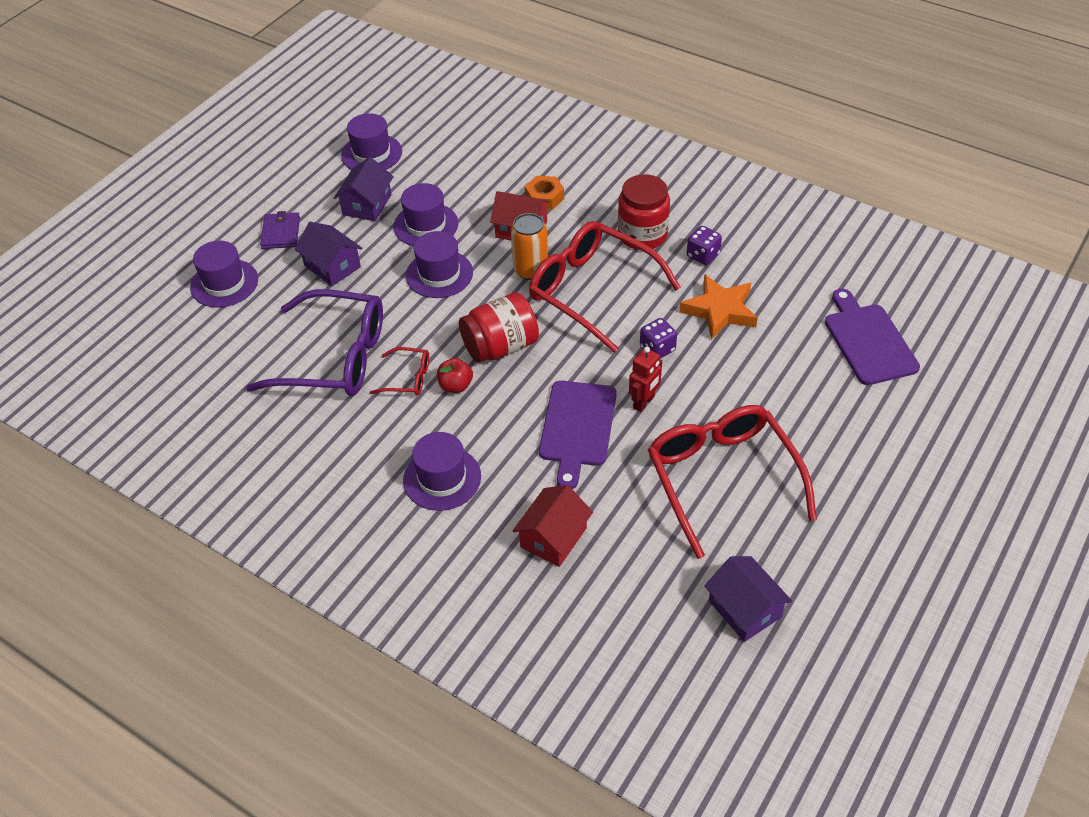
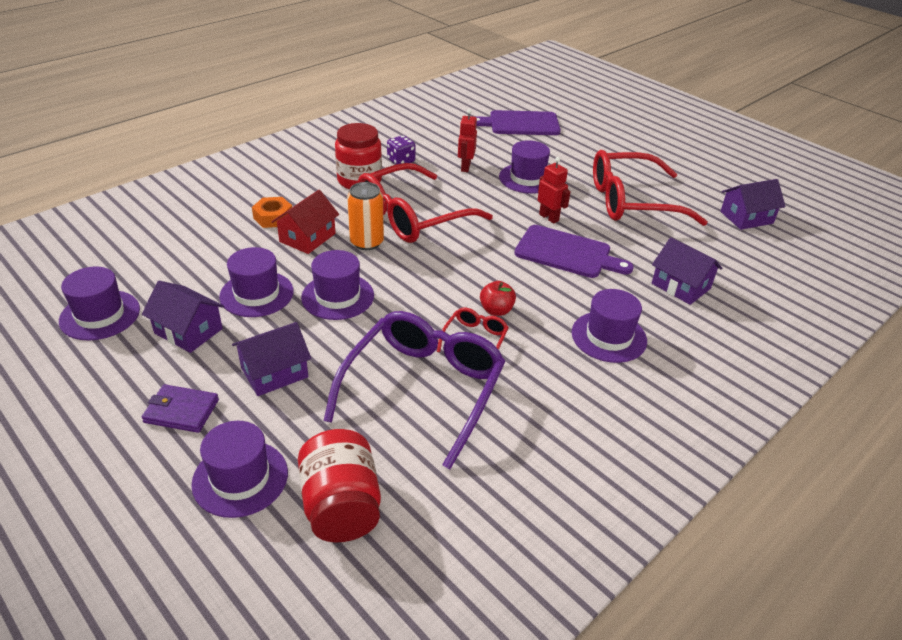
camera: 80 degrees left, 10 degrees down
(500, 346) = (457, 276): red jar -> red jar (341, 506)
(553, 537) = (681, 286): red house -> purple house
(657, 349) = (494, 200): purple dice -> none
(720, 310) = (465, 167): orange star -> red robot
(724, 370) = (527, 178): none -> purple hat

